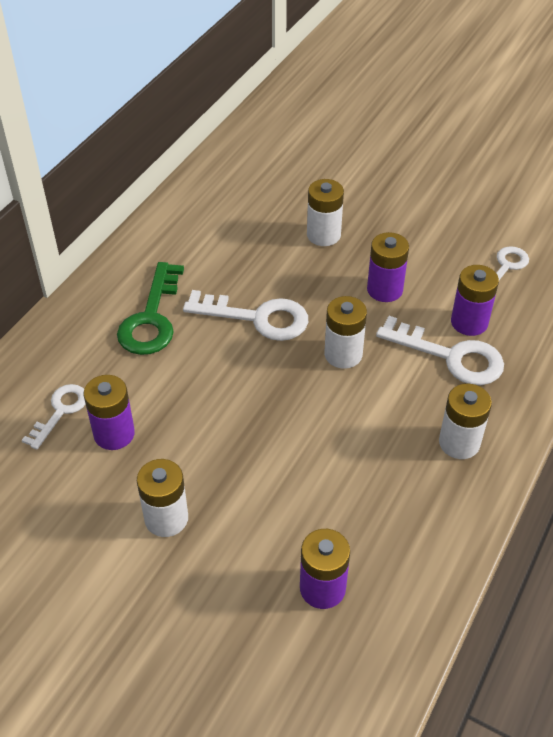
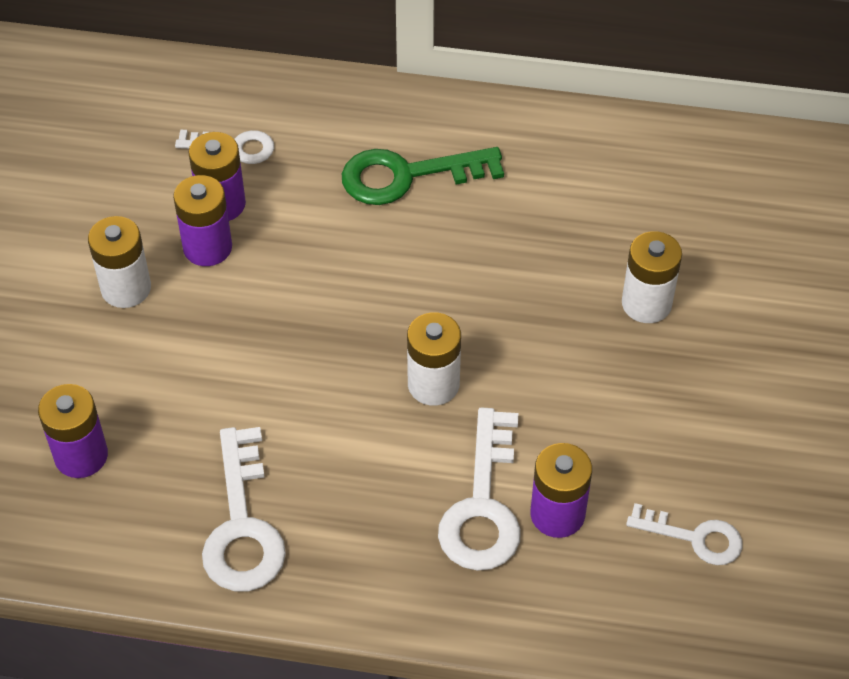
camera: 70 degrees right, 5 degrees up
(257, 318) = (456, 278): white key -> white key (242, 525)
(384, 289) = (573, 400): purple battery -> purple battery (207, 247)
(459, 443) = (336, 546): white battery -> none

